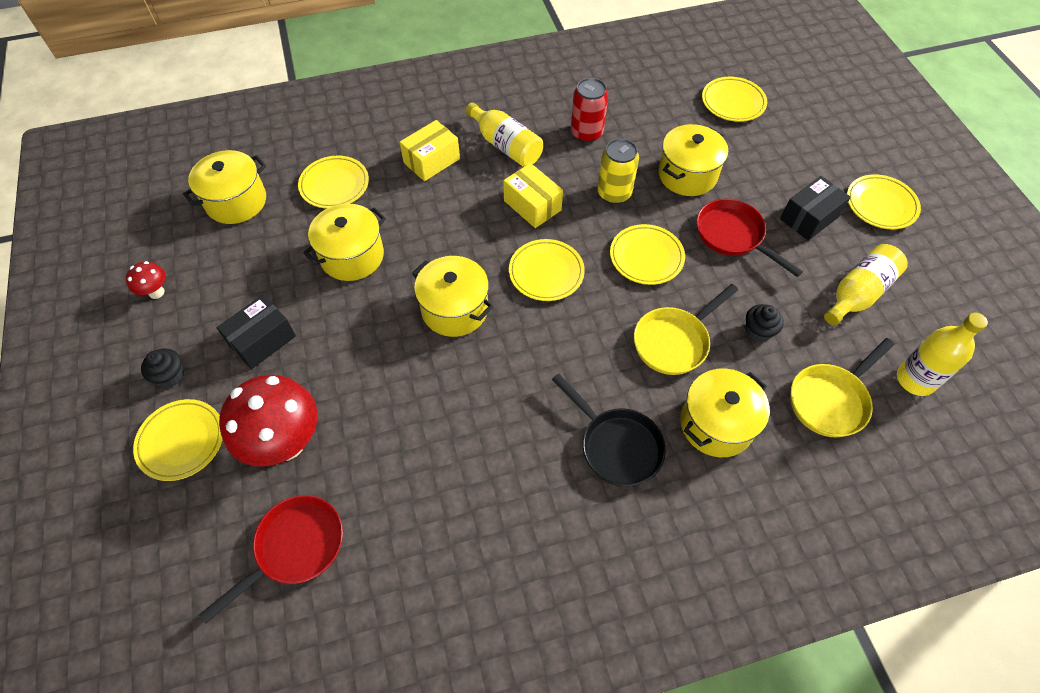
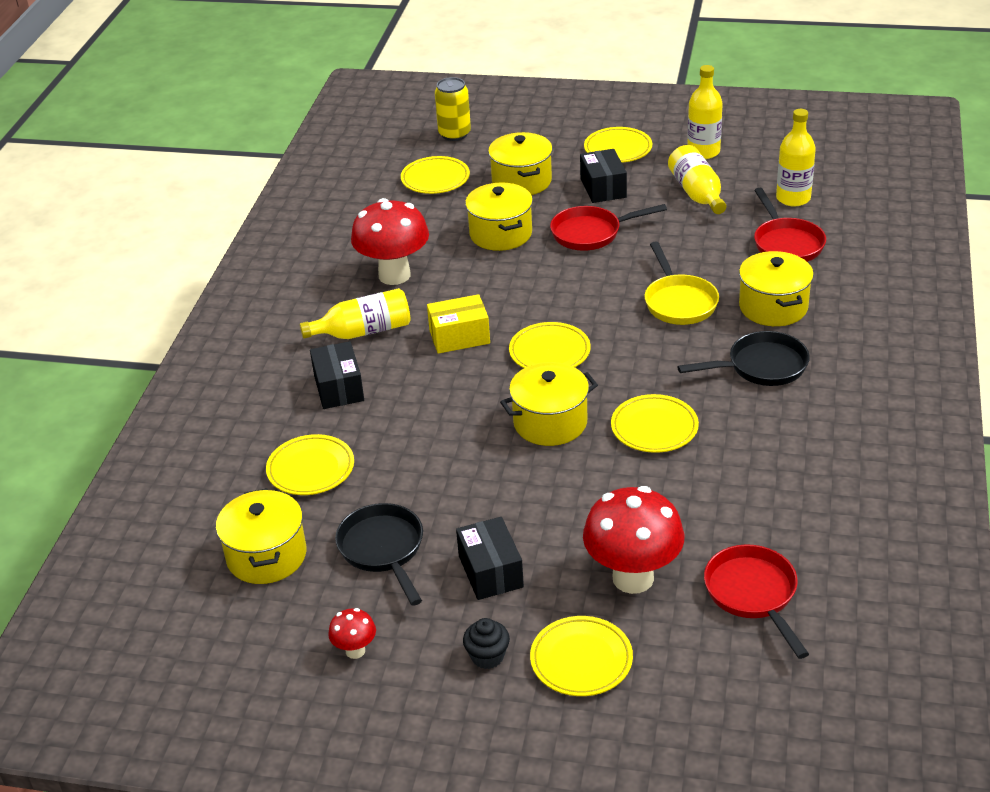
camera: 60 degrees left, 20 degrees down
(264, 264) = (383, 550): none -> black pan
(352, 256) = (426, 478): yellow pot -> yellow pot (521, 181)
(431, 161) = (338, 388): yellow box -> black box
(586, 133) = (394, 275): red can -> red mushroom
(614, 193) = (487, 282): yellow can -> yellow can (454, 134)
(646, 257) = (577, 288): yellow plate -> yellow plate (654, 428)
(758, 331) = (699, 255): black cupcake -> none
(830, 400) = (786, 243): yellow pan -> red pan
(933, 273) = (703, 152): none -> yellow bottle

